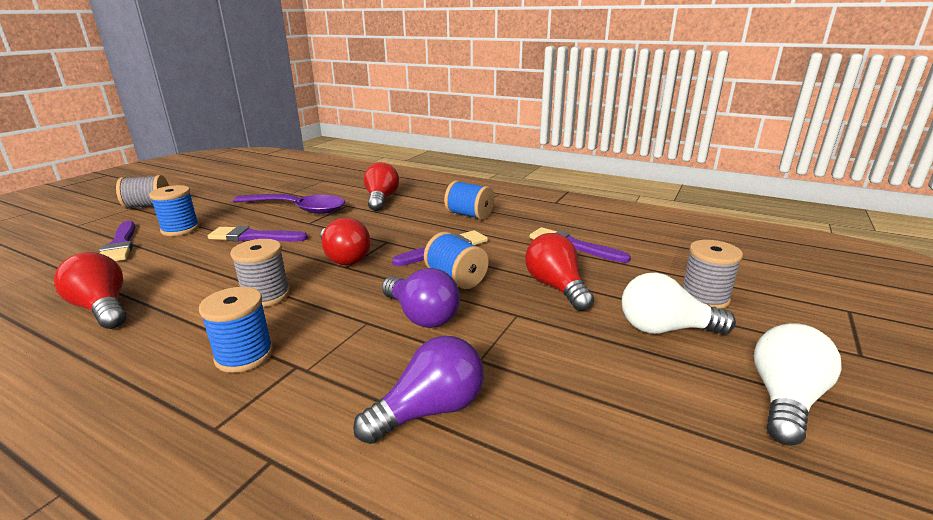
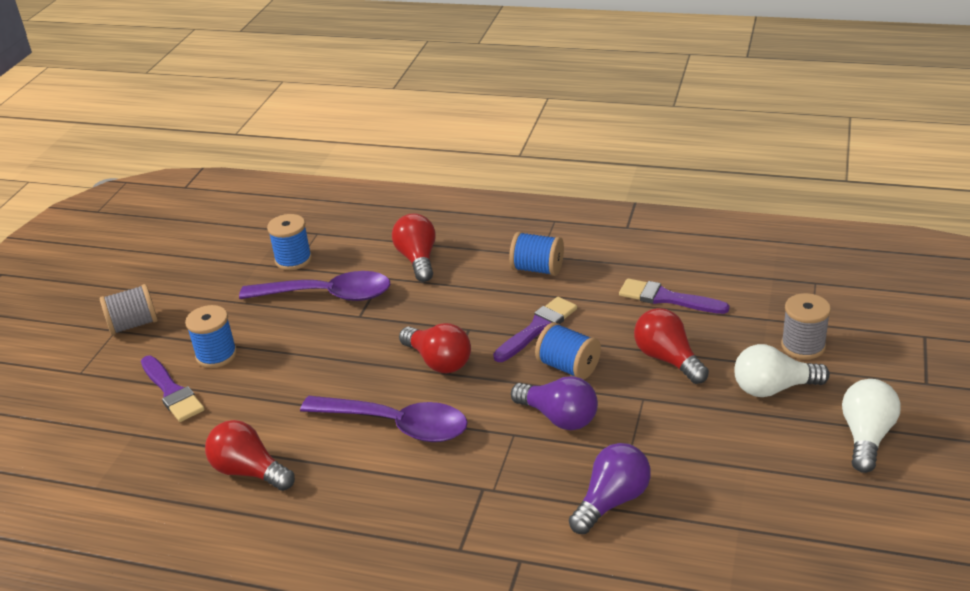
camera: 10 degrees left, 10 degrees up
(244, 355) = (431, 489): blue spool -> blue spool (293, 260)
(253, 237) = (314, 350): purple brush -> none
(266, 296) = (397, 425): grey spool -> purple spoon

